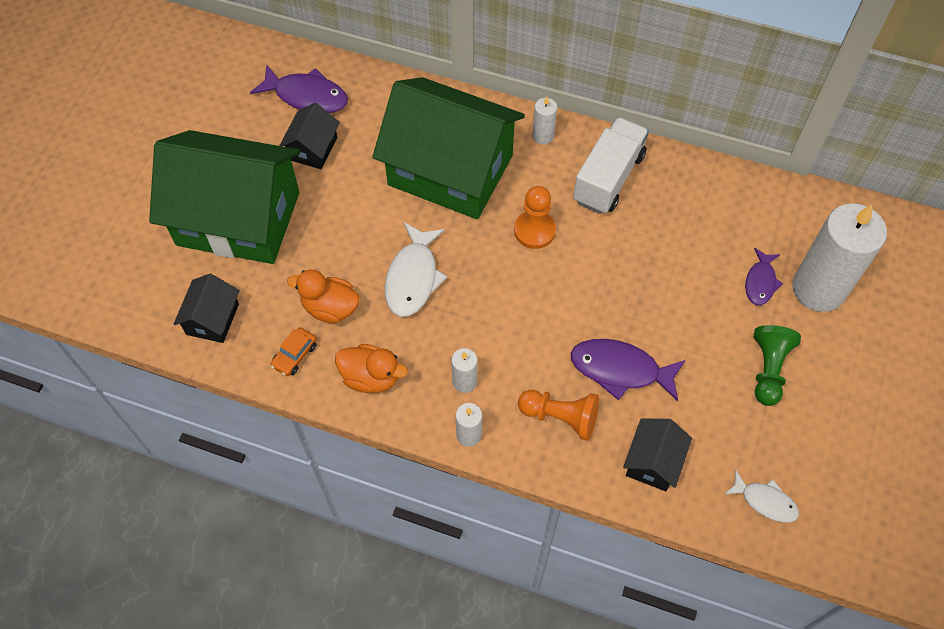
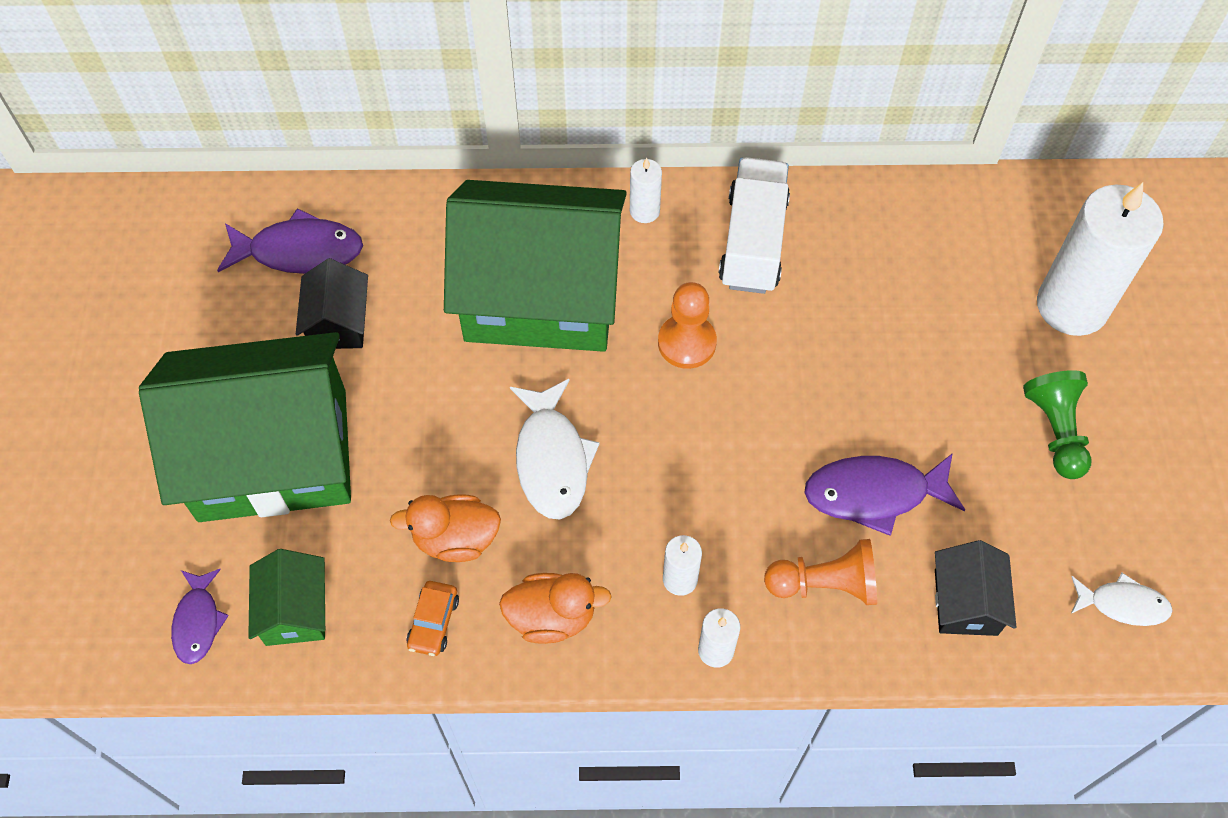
camera: 20 degrees left, 0 degrees up
(212, 319) = (295, 610): black house -> green house
(760, 282) = (999, 320): purple fish -> purple fish (198, 622)

